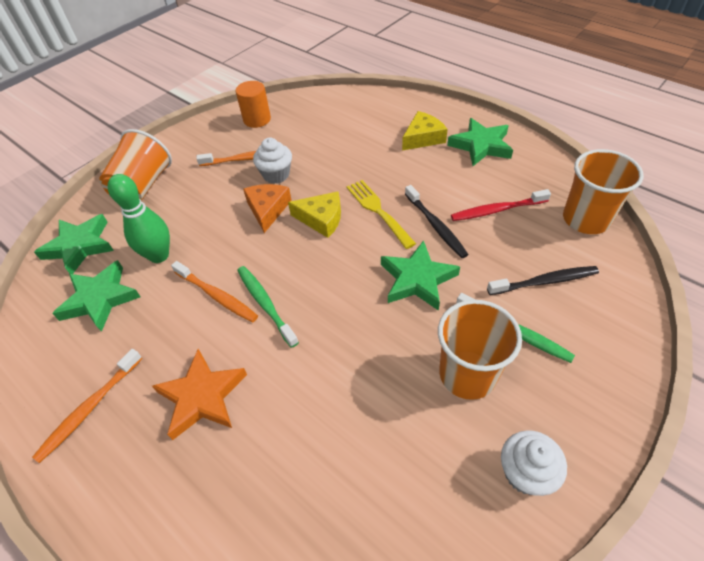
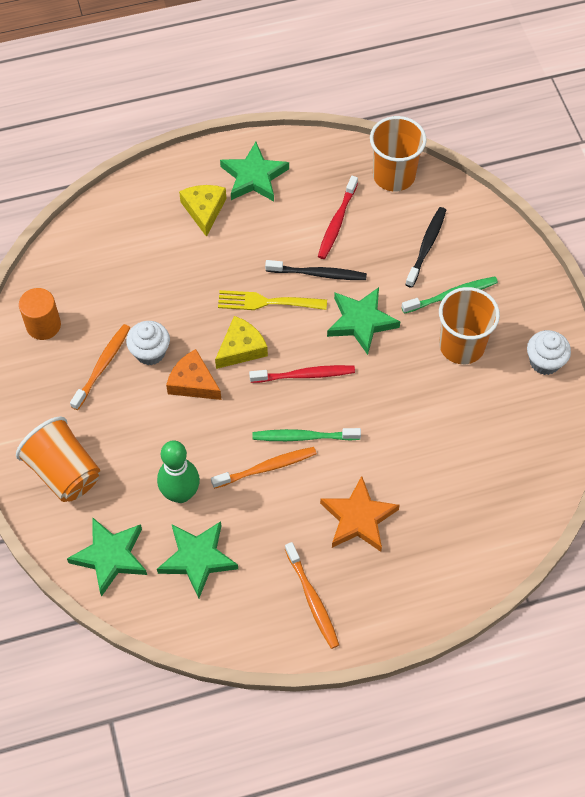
camera: 60 degrees left, 10 degrees up
(329, 271) = (304, 375): none -> red toothbrush

